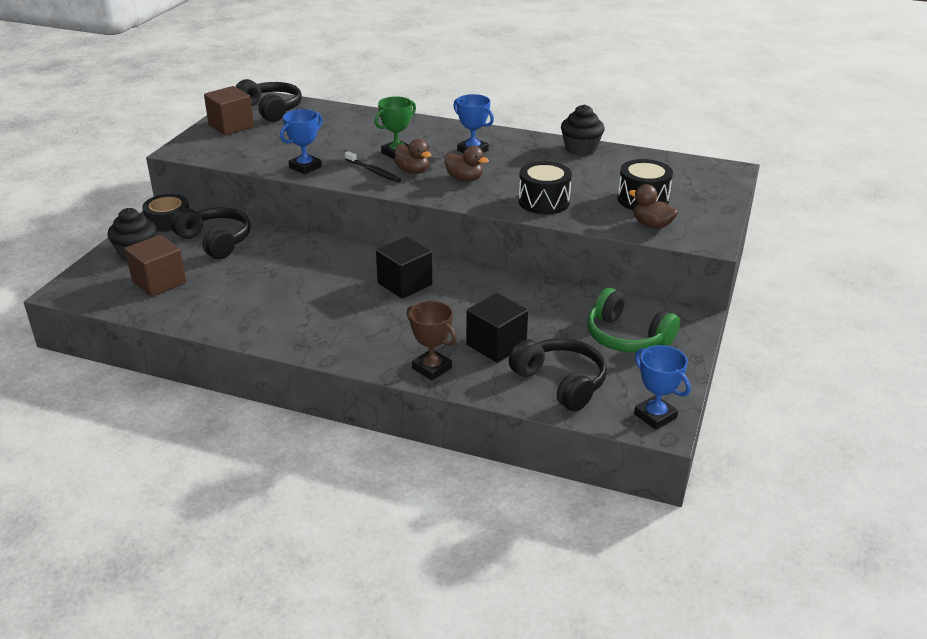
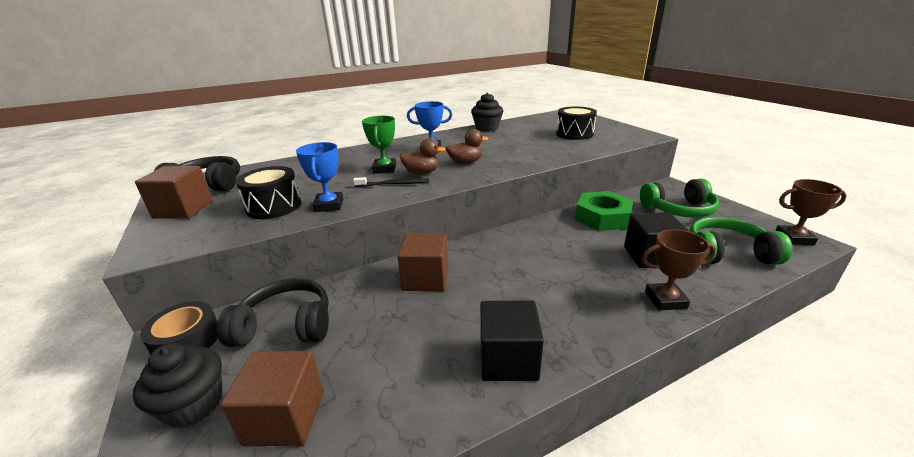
camera: 45 degrees left, 5 degrees down
(324, 261) = (426, 278): none -> brown cube
(405, 284) = (515, 257): black cube -> black cube (508, 359)
(541, 300) = (602, 217): none -> green nut
(544, 202) = (538, 154): black drum -> black drum (274, 206)
(561, 382) = (727, 253): black headphones -> green headphones
(652, 225) = (610, 141): brown duck -> none
(655, 416) = (794, 238): blue trophy -> brown trophy

